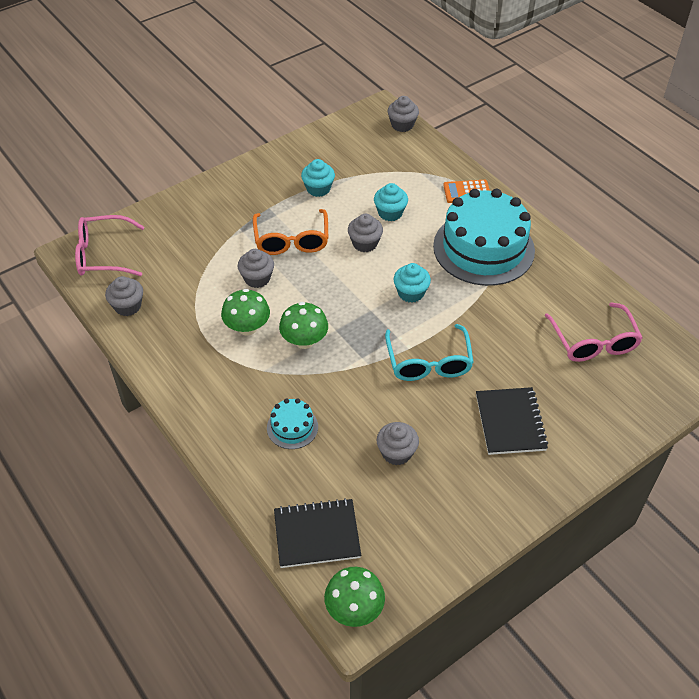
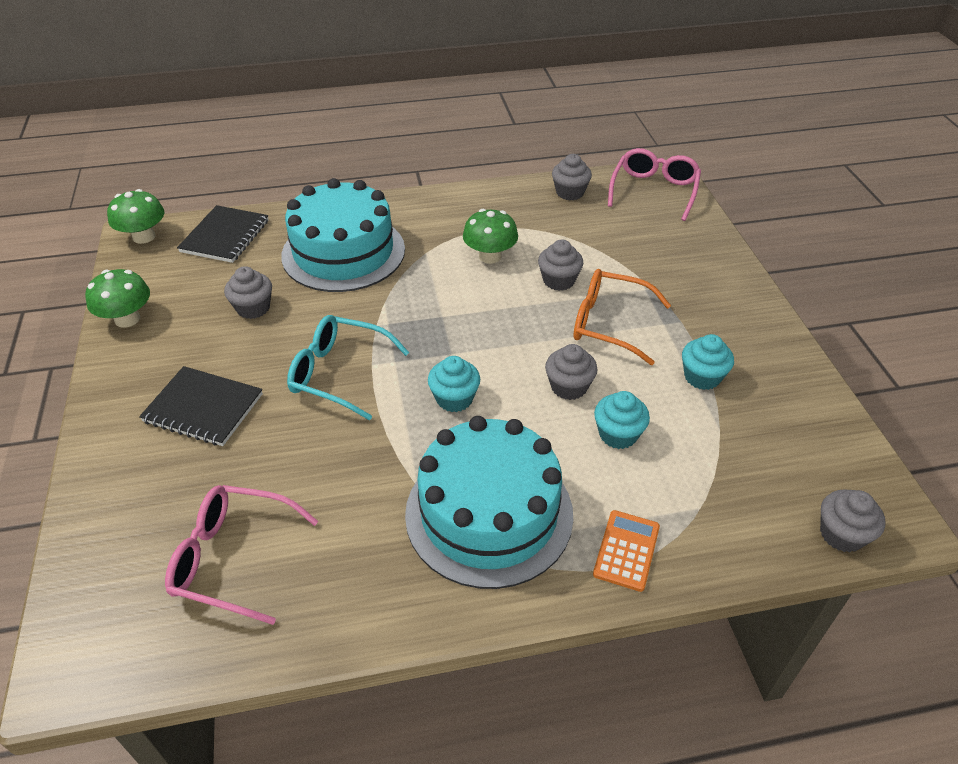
camera: 115 degrees right, 5 degrees down
(292, 427) = (343, 252): turquoise cake -> turquoise cake, size x2.29
(304, 341) = (443, 289): green mushroom -> green mushroom (127, 319)

